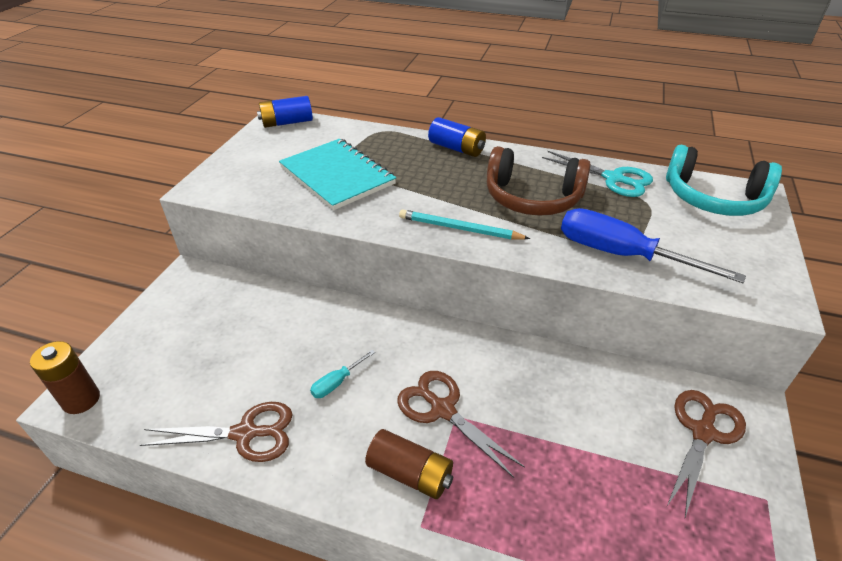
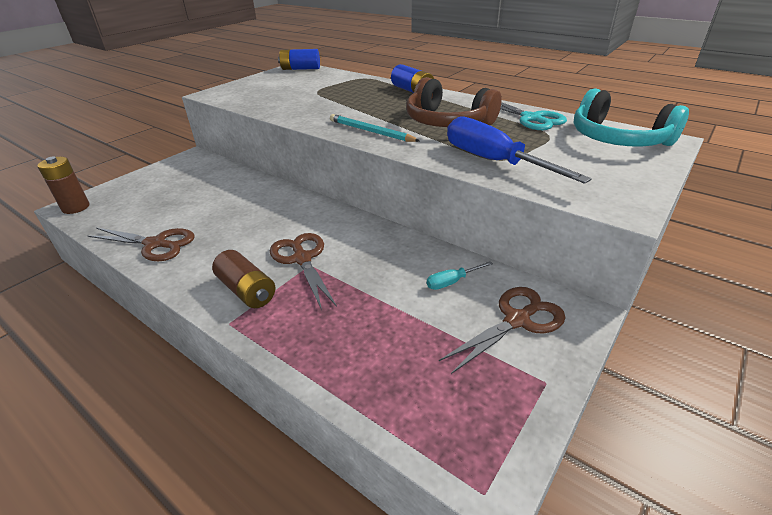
camera: 20 degrees right, 5 degrees down
(337, 176) = (308, 96): turquoise notebook -> none
(337, 382) = (239, 229): turquoise screwdriver -> turquoise screwdriver (452, 282)

